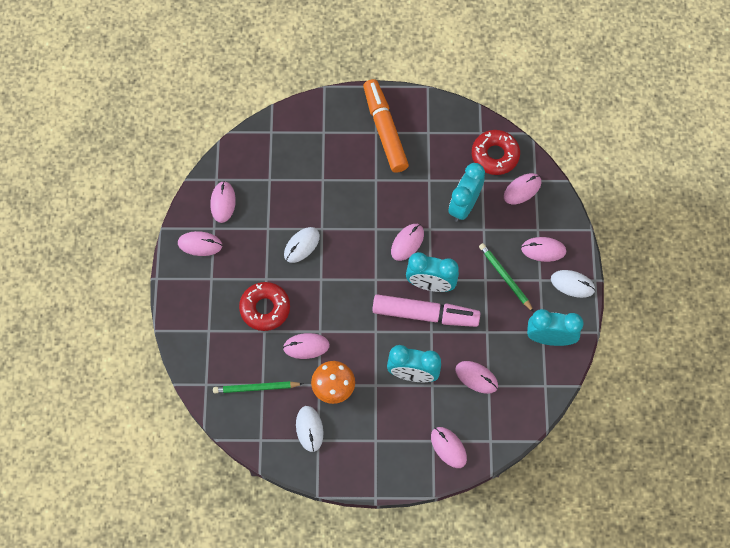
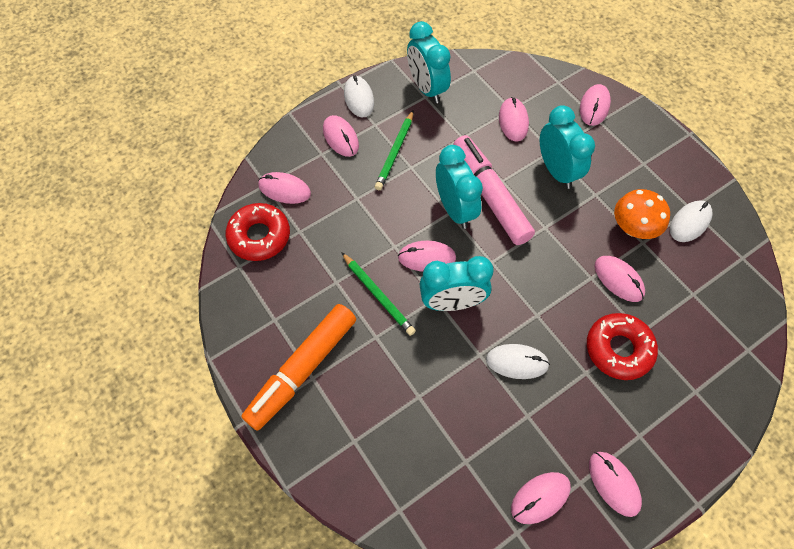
camera: 125 degrees left, 5 degrees down
(256, 388) = (703, 297): green pencil -> green pencil (378, 295)
(464, 205) = (342, 230): turquoise clock -> turquoise clock (452, 302)

